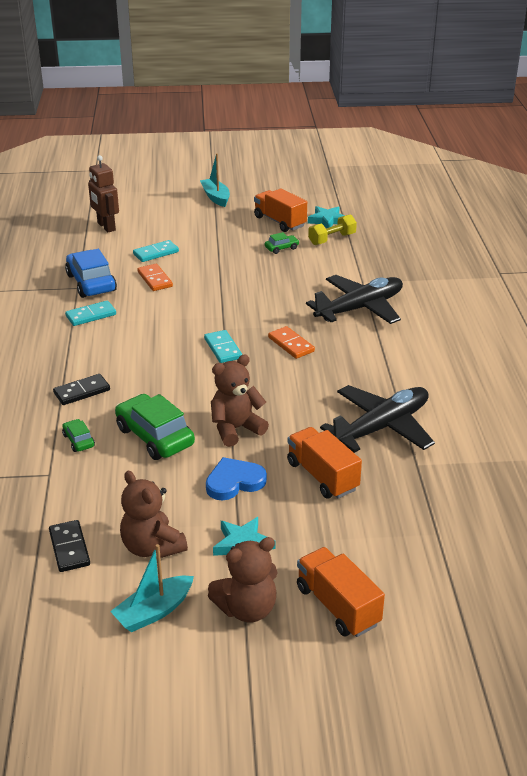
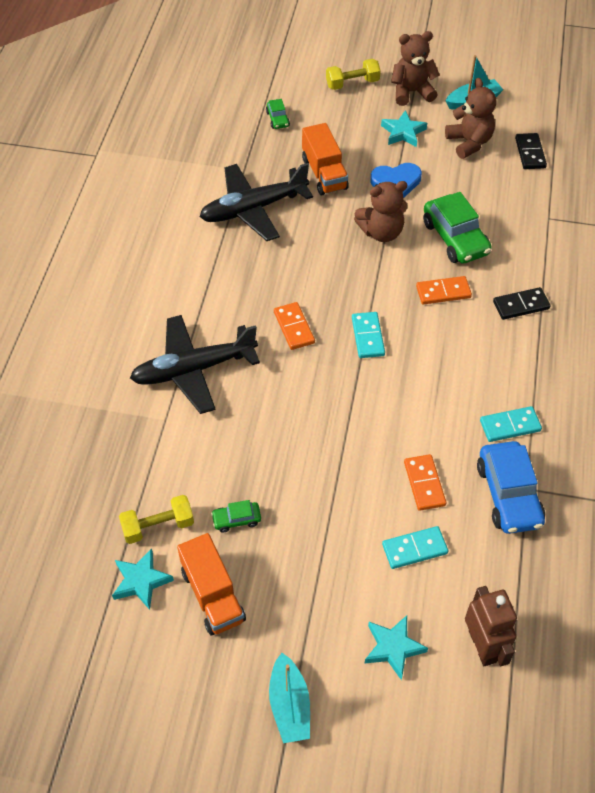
camera: 165 degrees left, 20 degrees up
(78, 440) = (524, 247): green car -> green car (277, 119)
(160, 390) = (443, 292): none -> orange domino
(161, 220) = (393, 648): none -> turquoise star
(337, 606) = (352, 83): orange truck -> yellow dumbbell

